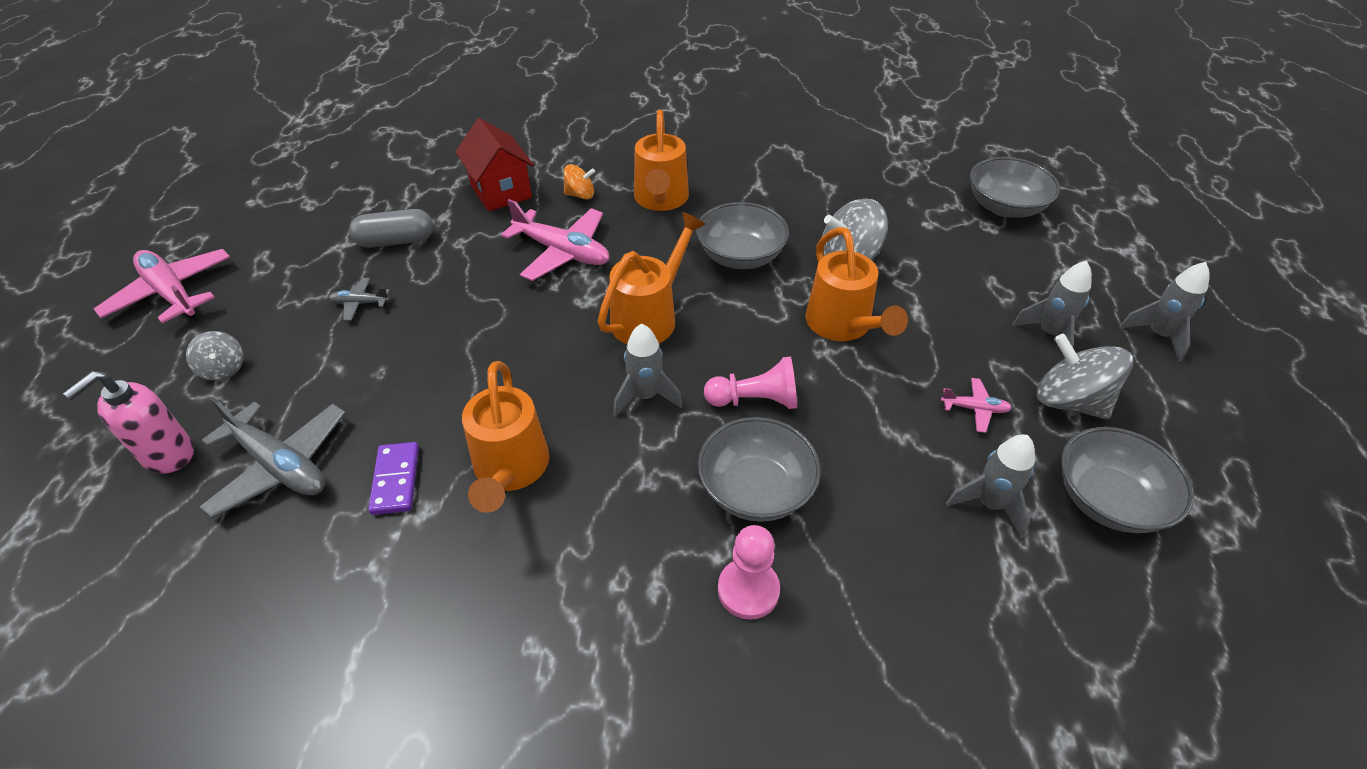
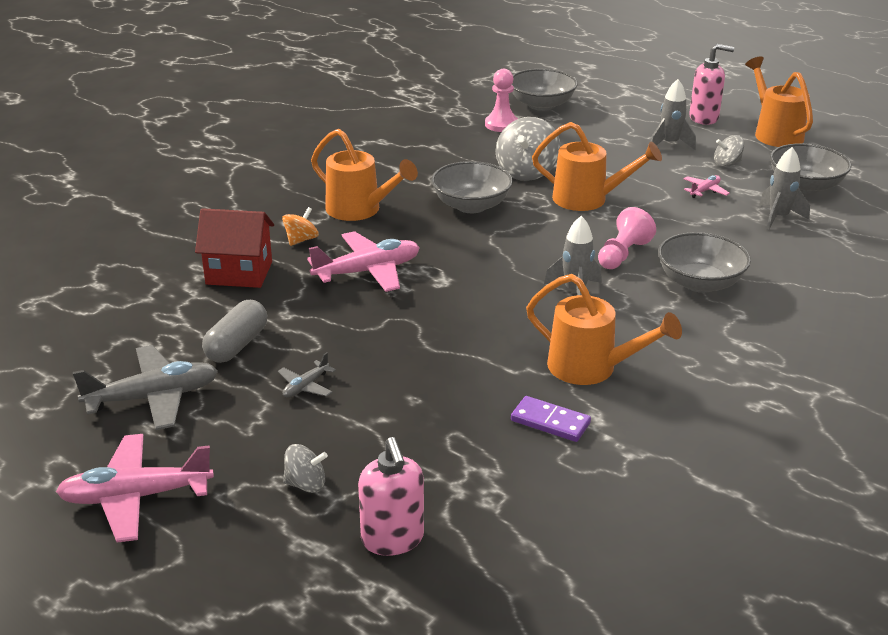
camera: 55 degrees left, 15 degrees down
(280, 465) = (475, 476): grey plane -> grey plane (153, 398)
(650, 316) = (493, 262): orange watering can -> orange watering can (774, 133)
(748, 590) = (775, 314): pink pawn -> pink pawn (501, 125)
(1069, 401) = (727, 163): grey spinning top -> grey spinning top, size x0.55
(1157, 335) = (704, 118): grey rocket -> pink soap dispenser

